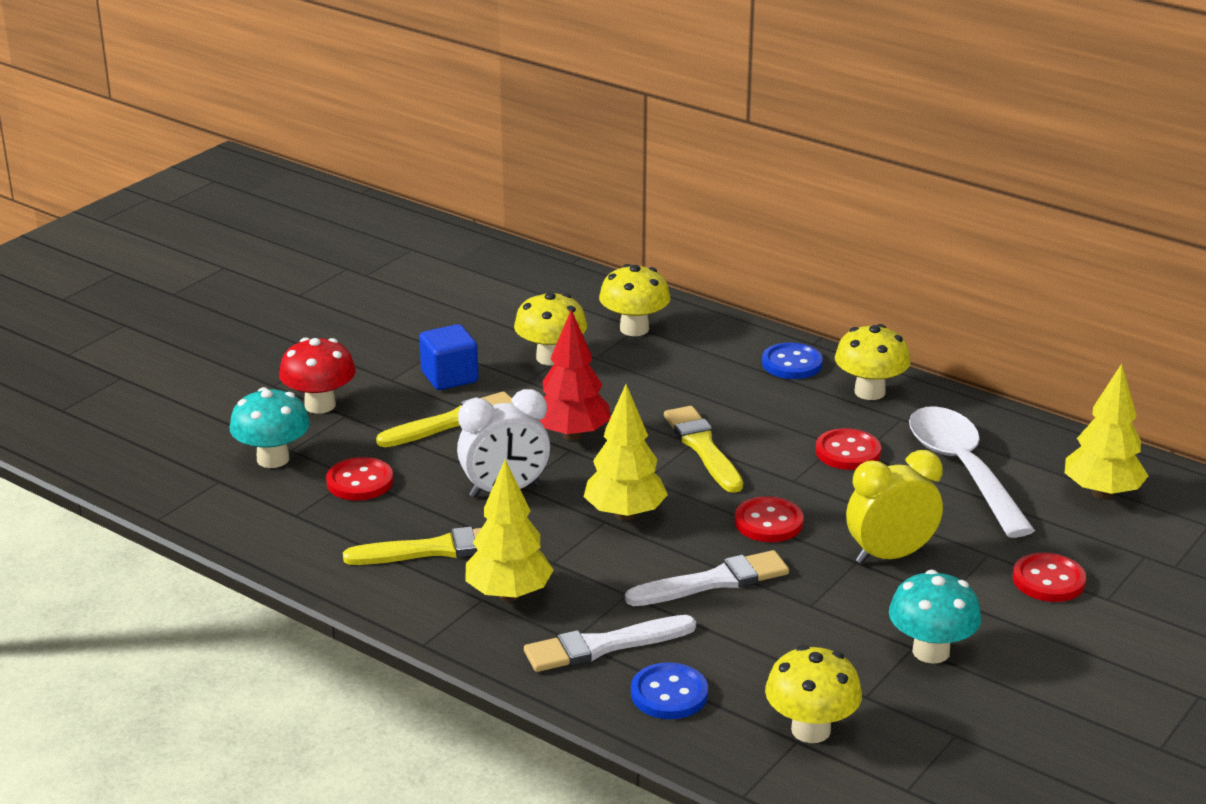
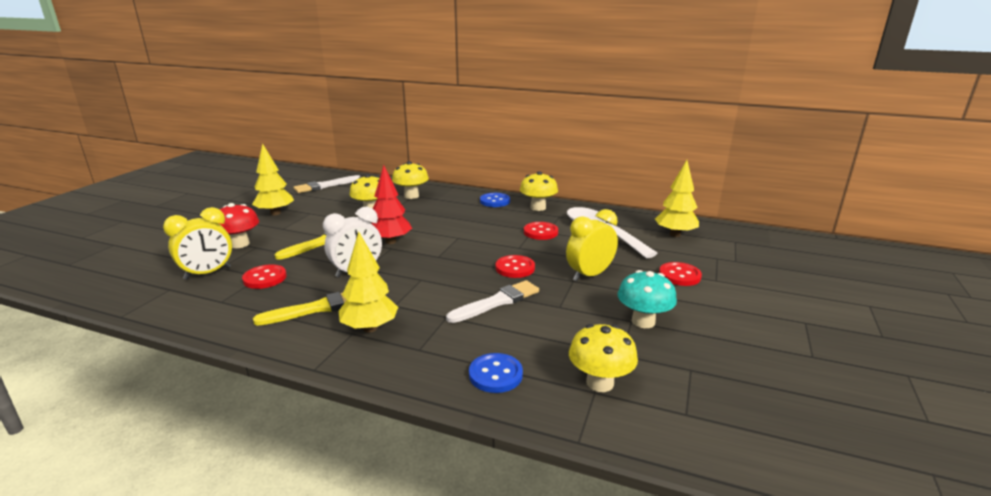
camera: 15 degrees left, 5 degrees down
(273, 459) = (208, 273): turquoise mushroom -> yellow clock
(449, 377) = (316, 224): blue cube -> none
(603, 646) = (441, 350): white brush -> white brush (325, 186)
(625, 515) = (431, 275): yellow tree -> yellow tree (275, 213)
(703, 447) = (464, 239): yellow brush -> none

